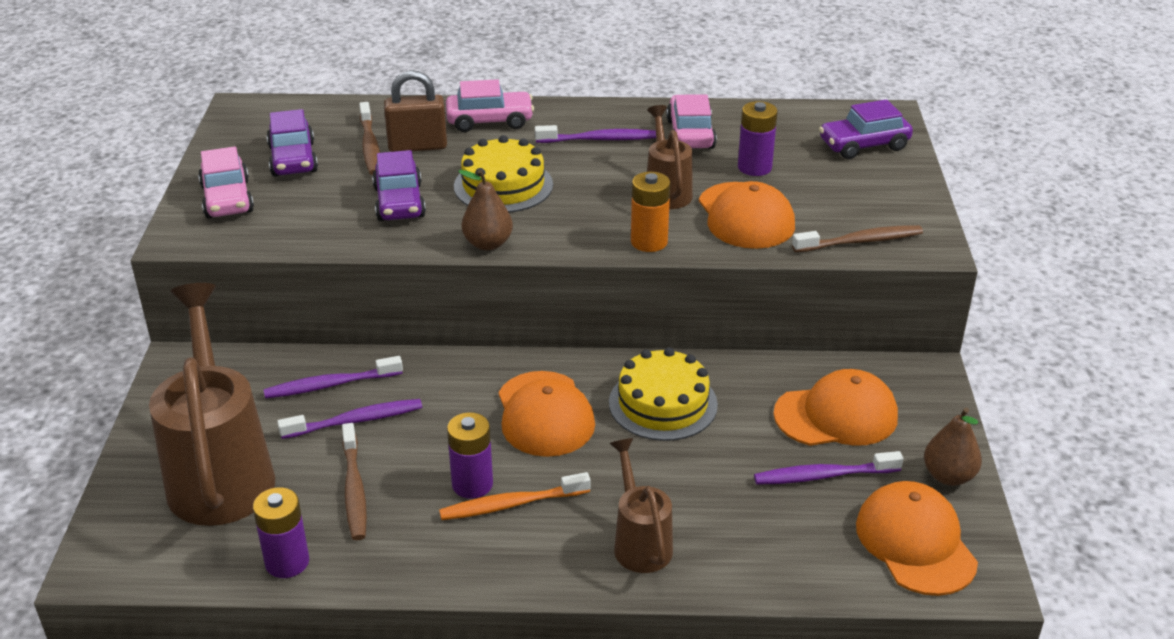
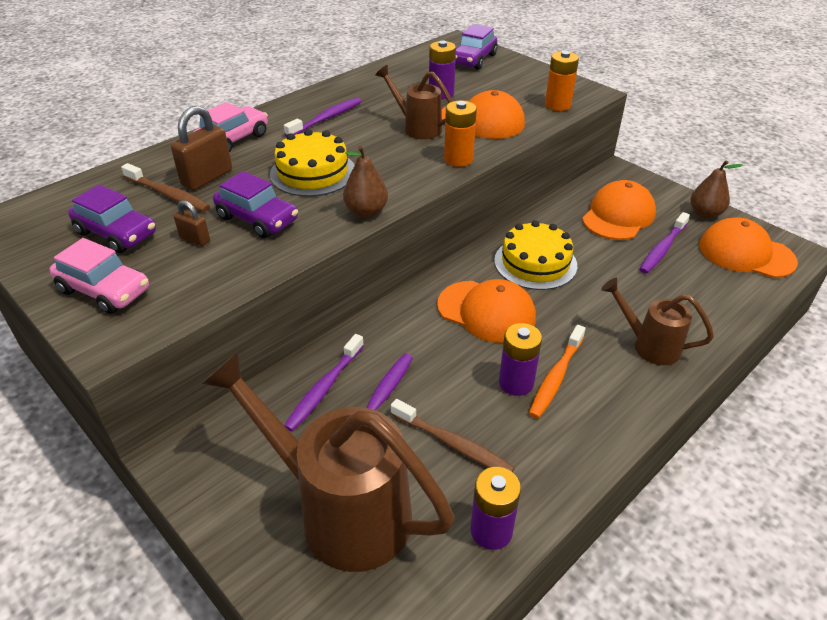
camera: 45 degrees left, 5 degrees up
(333, 194) = (195, 239): none -> brown padlock
(690, 134) = (375, 92): pink car -> none
(860, 241) = (557, 105): brown toothbrush -> orange battery

